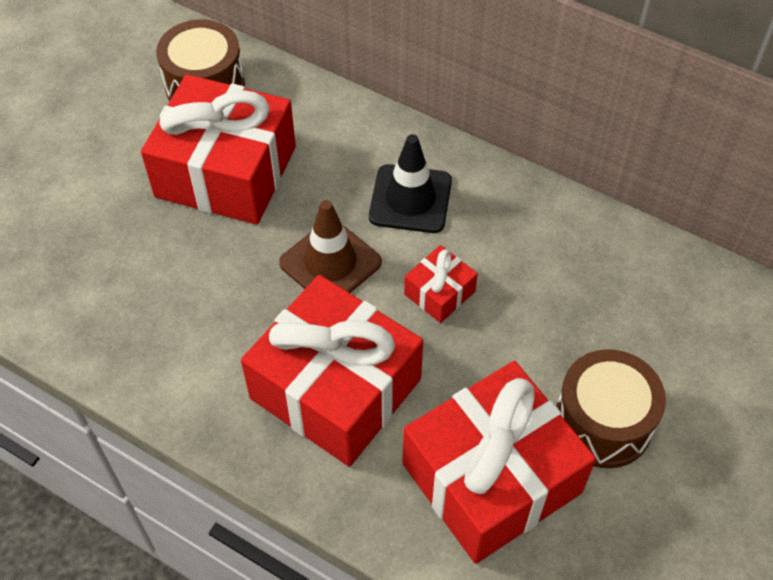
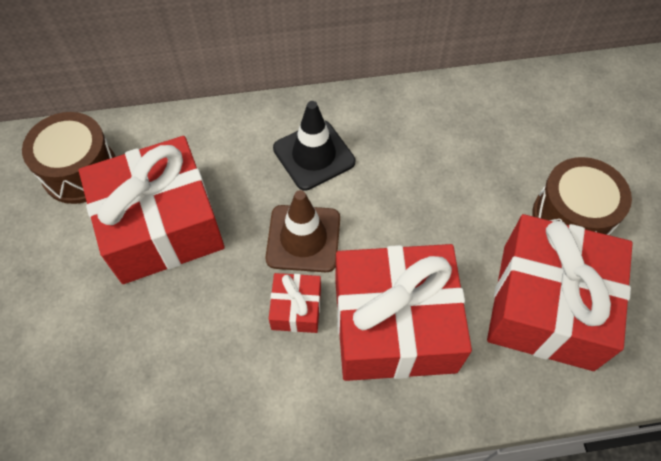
camera: 40 degrees left, 5 degrees up
(439, 293) = (395, 206): red gift -> red gift (296, 308)

